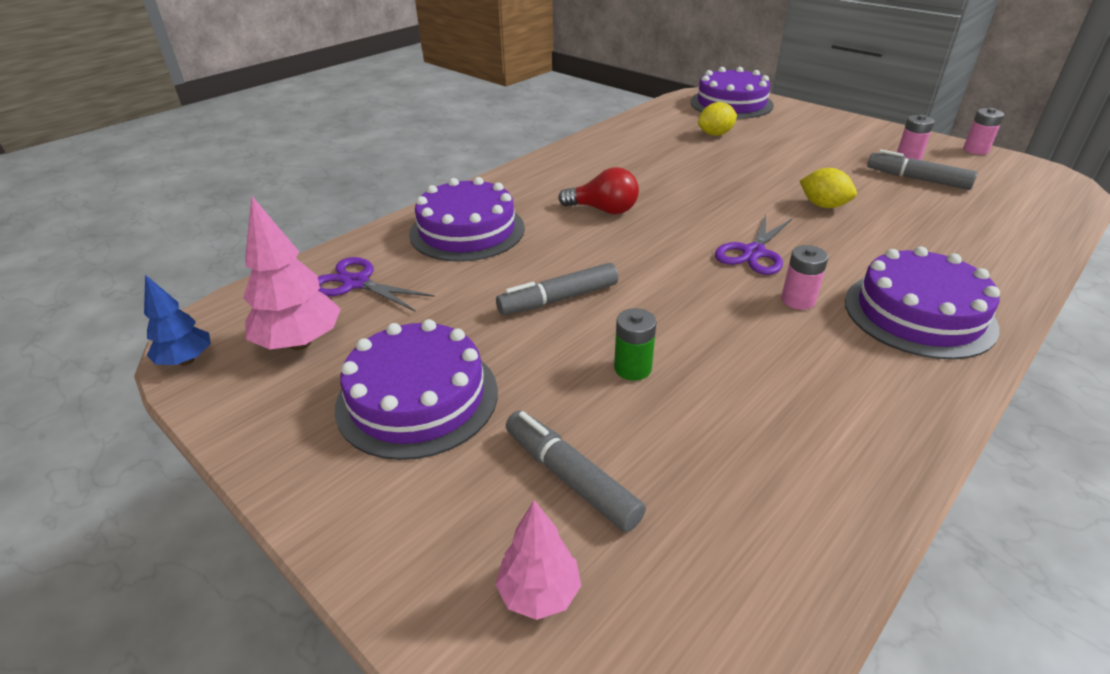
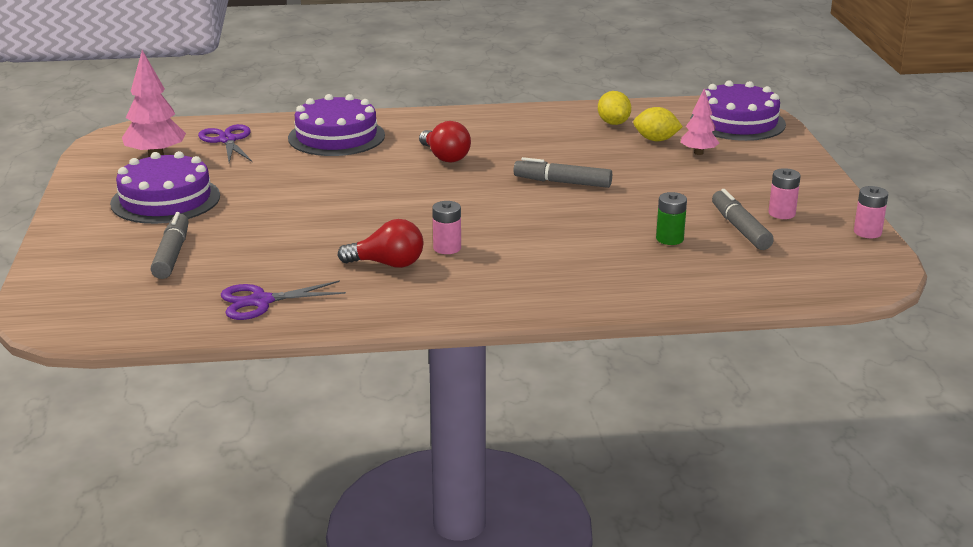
camera: 40 degrees right, 10 degrees down
(186, 360) = (99, 143): blue tree -> none
(539, 593) = (93, 277): pink tree -> pink tree (698, 153)
(559, 299) = (313, 190): grey marker -> grey marker (562, 182)
(632, 368) = (284, 233): green battery -> green battery (669, 239)
(753, 253) = (483, 216): purple scissors -> purple scissors (261, 301)
(794, 347) = (388, 264): none -> red light bulb
(823, 205) = (608, 213): yellow lemon -> yellow lemon (613, 123)
(919, 314) = (504, 285): purple cake -> none

